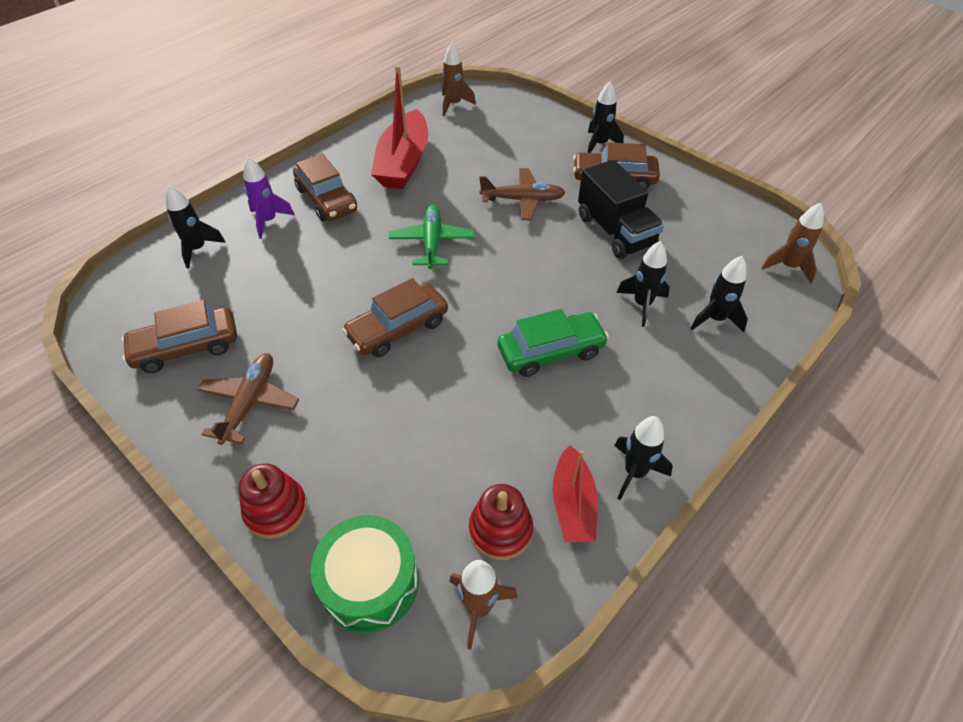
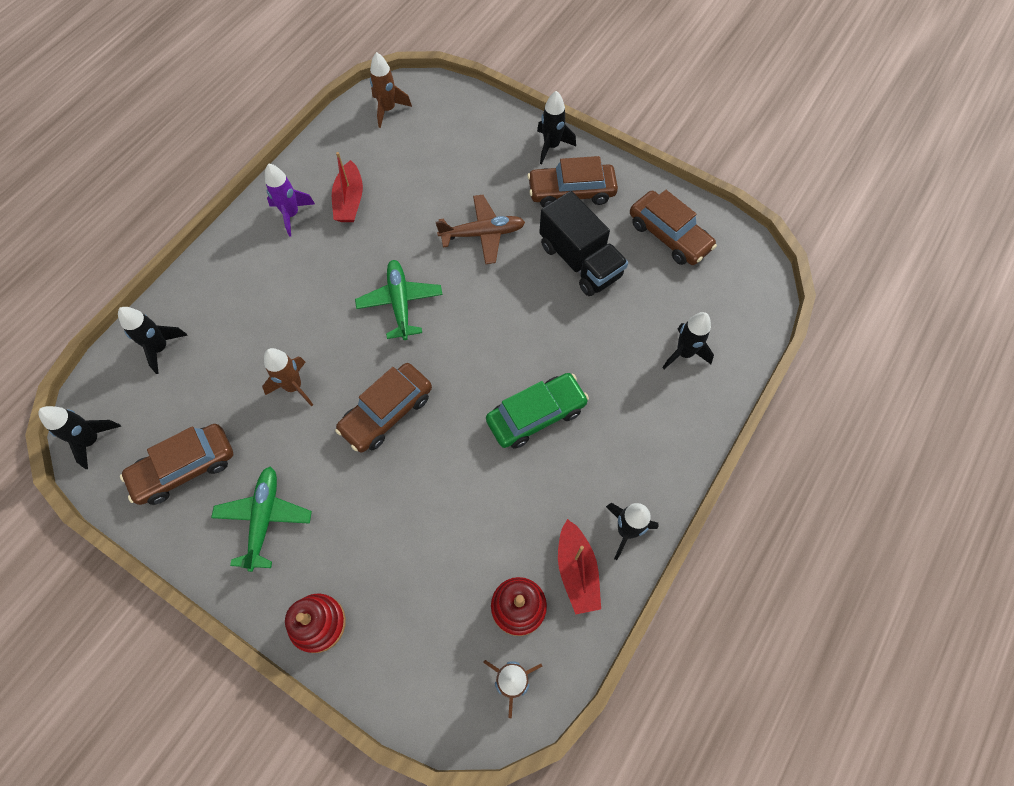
camera: 10 degrees left, 15 degrees up
(250, 402) = (264, 518): brown plane -> green plane
(268, 221) = (225, 300): purple rocket -> purple rocket (291, 215)
(327, 200) = (279, 263): brown car -> brown car (669, 235)
(370, 582) = (416, 676): green drum -> none
(403, 162) = (349, 201): red boat -> red boat, size x0.59
(642, 304) = (615, 347): black rocket -> black rocket (92, 440)
(788, 267) = (748, 280): brown rocket -> brown rocket (294, 386)

